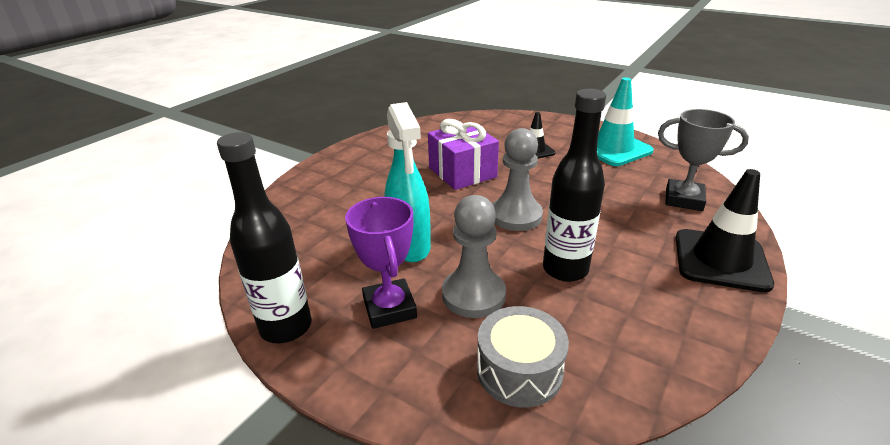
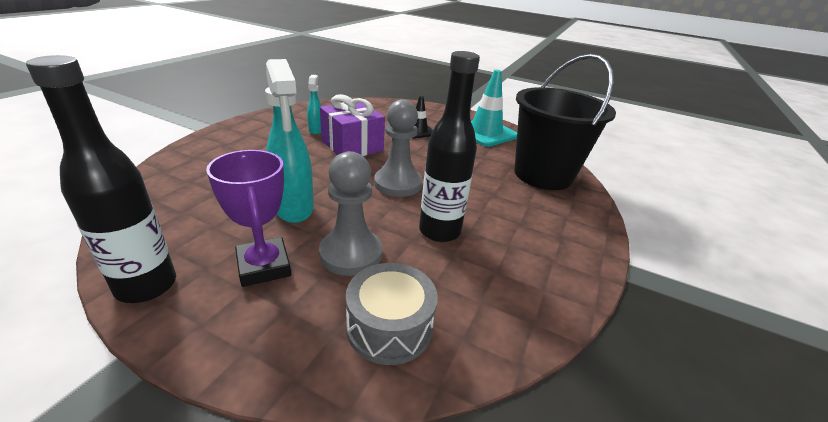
camera: 10 degrees left, 0 degrees up
(421, 155) = (316, 130): none -> turquoise spray bottle
(683, 199) = (543, 175): grey trophy -> black bucket
(720, 260) = (574, 225): black traffic cone -> none

